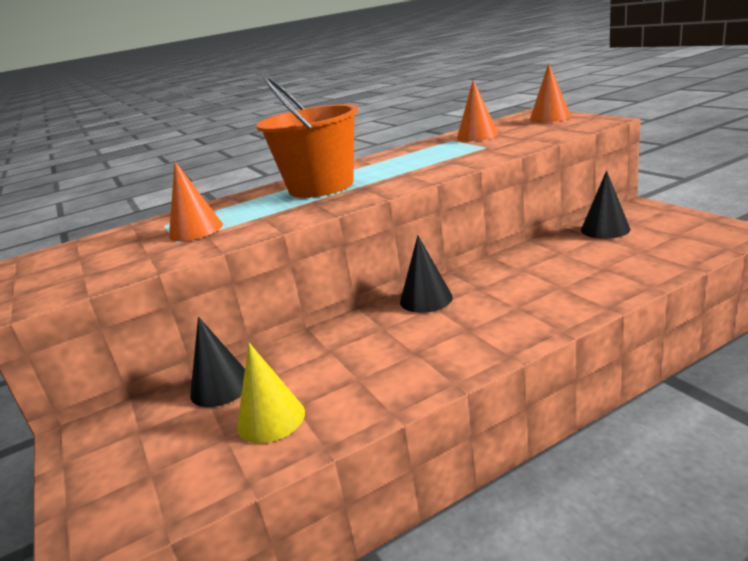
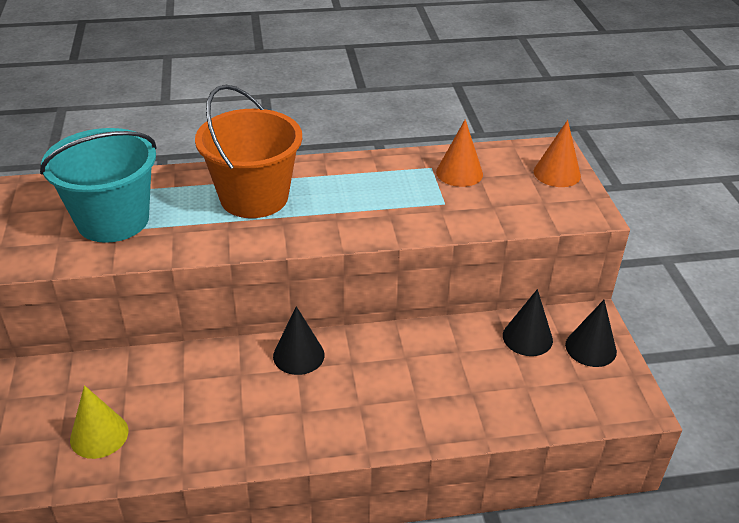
camera: 15 degrees right, 15 degrees up
(196, 230) = (113, 220): orange cone -> turquoise bucket
(221, 387) = (84, 381): black cone -> black cone (590, 348)

